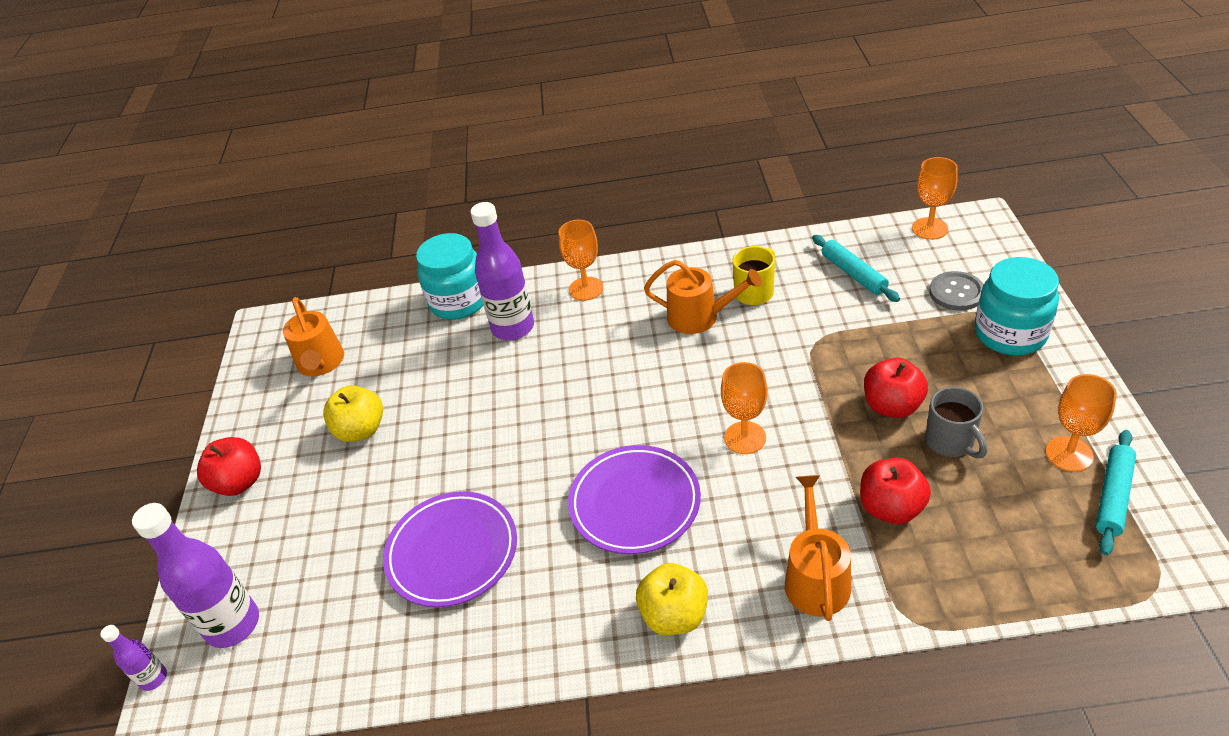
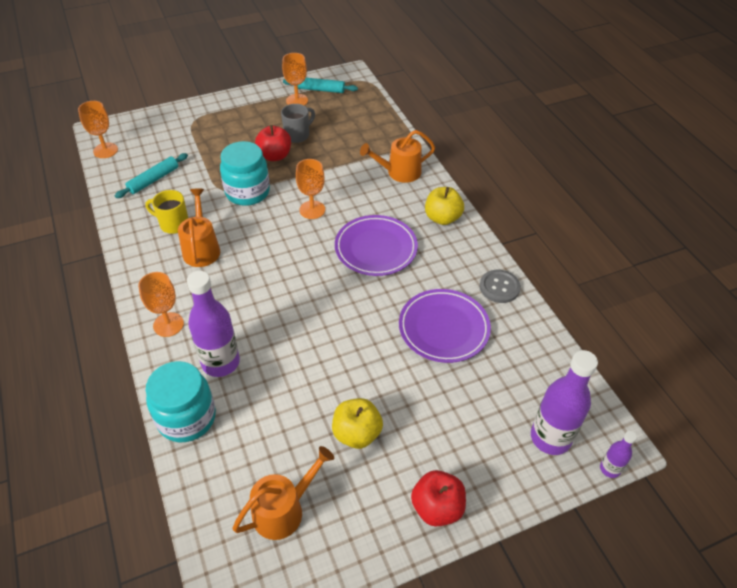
camera: 115 degrees left, 5 degrees up
(891, 508) = (347, 152): red apple -> none
(956, 292) = (173, 137): grey button -> grey button (499, 287)
(1010, 334) = (210, 118): turquoise jar -> turquoise jar (247, 192)

